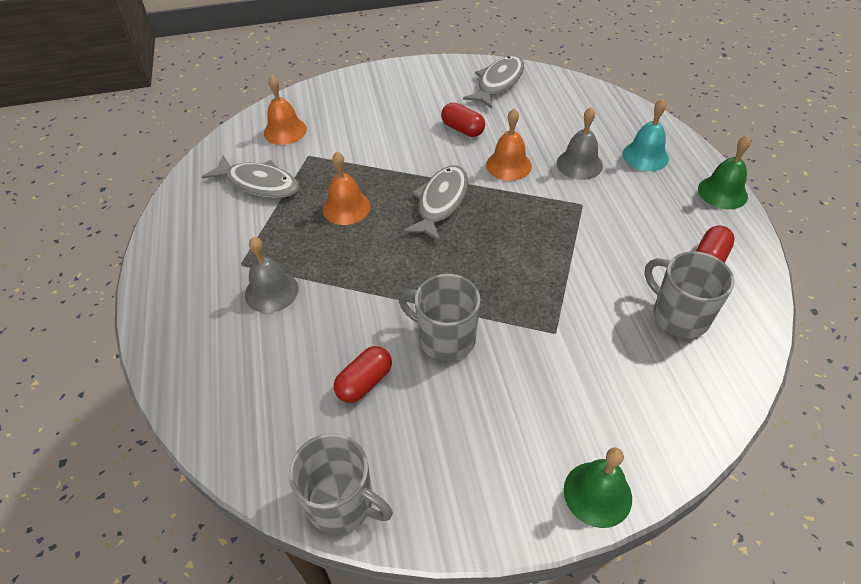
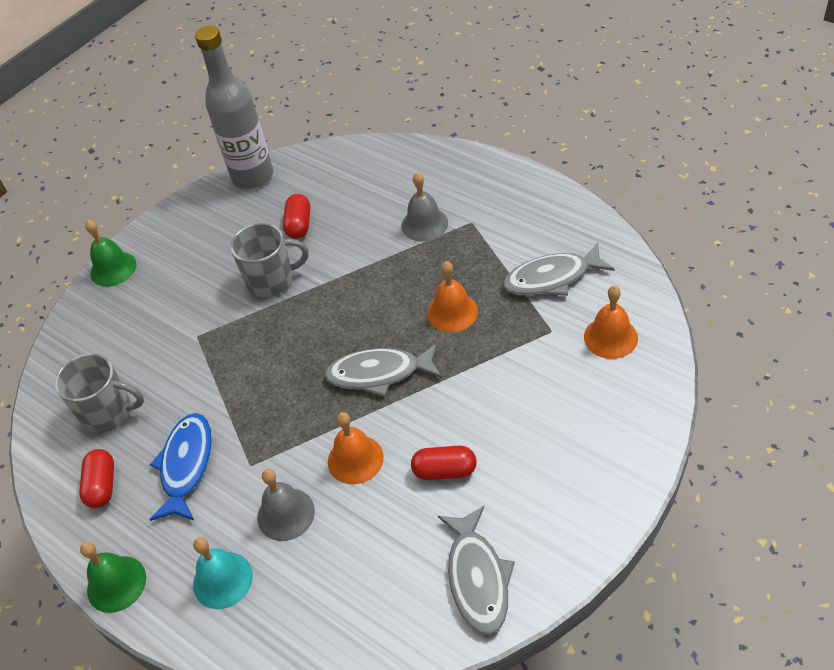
camera: 145 degrees right, 0 degrees up
(342, 503) = (253, 176): grey mug -> grey bottle
(440, 202) = (379, 373): grey fish -> grey fish turned 105 degrees clockwise
(631, 232) = (186, 465): none -> blue fish

